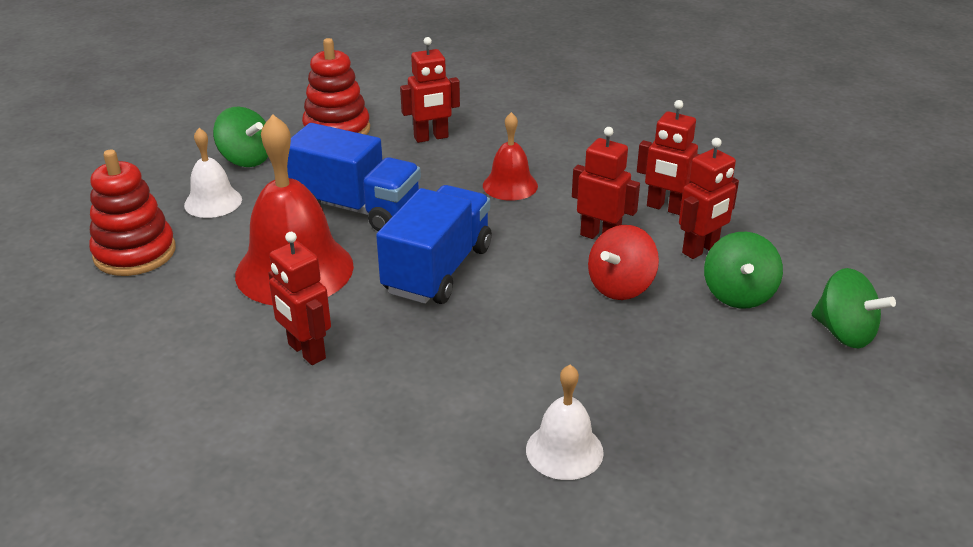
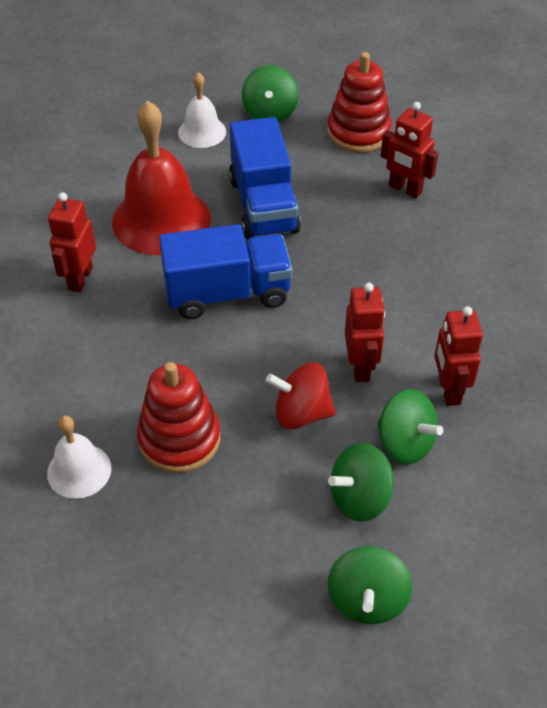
camera: 55 degrees right, 15 degrees up
(135, 253) = (113, 135): red stacking toy -> red stacking toy (179, 439)
(510, 185) = (382, 273): red bell -> none
(700, 249) = (405, 443): red robot -> green spinning top

